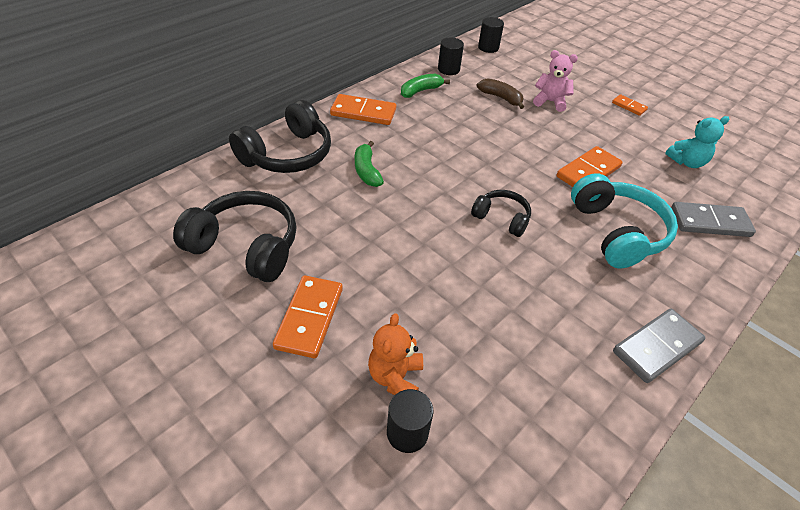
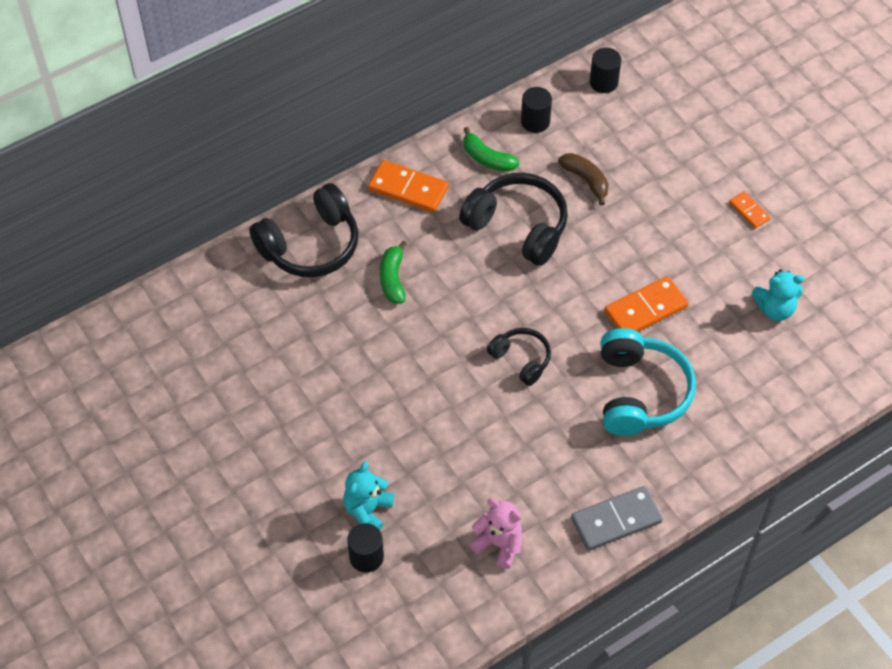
camera: 15 degrees right, 10 degrees up
(246, 246) = (255, 360): black headphones -> black headphones (518, 226)
(309, 318) = (304, 444): orange domino -> none
(395, 377) = (368, 510): orange teddy bear -> turquoise teddy bear
(420, 91) = (487, 158): green banana -> green banana turned 120 degrees counterclockwise
(550, 102) = (647, 193): pink teddy bear -> pink teddy bear (499, 544)
(710, 222) = (752, 394): grey domino -> none

